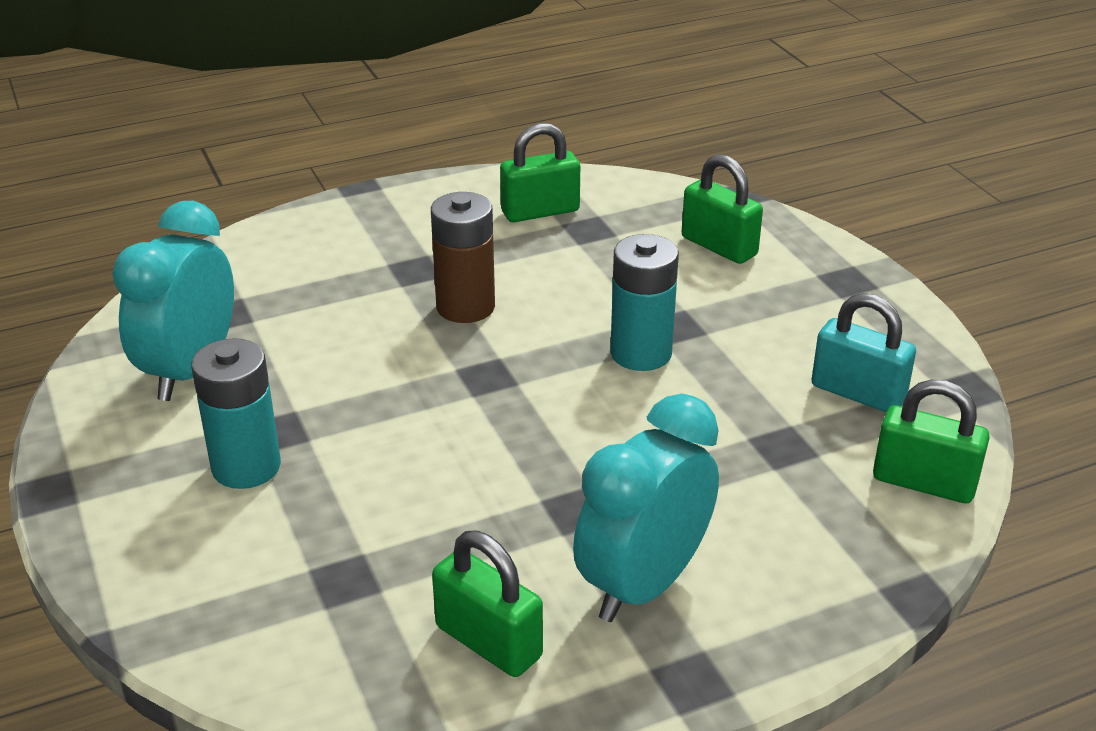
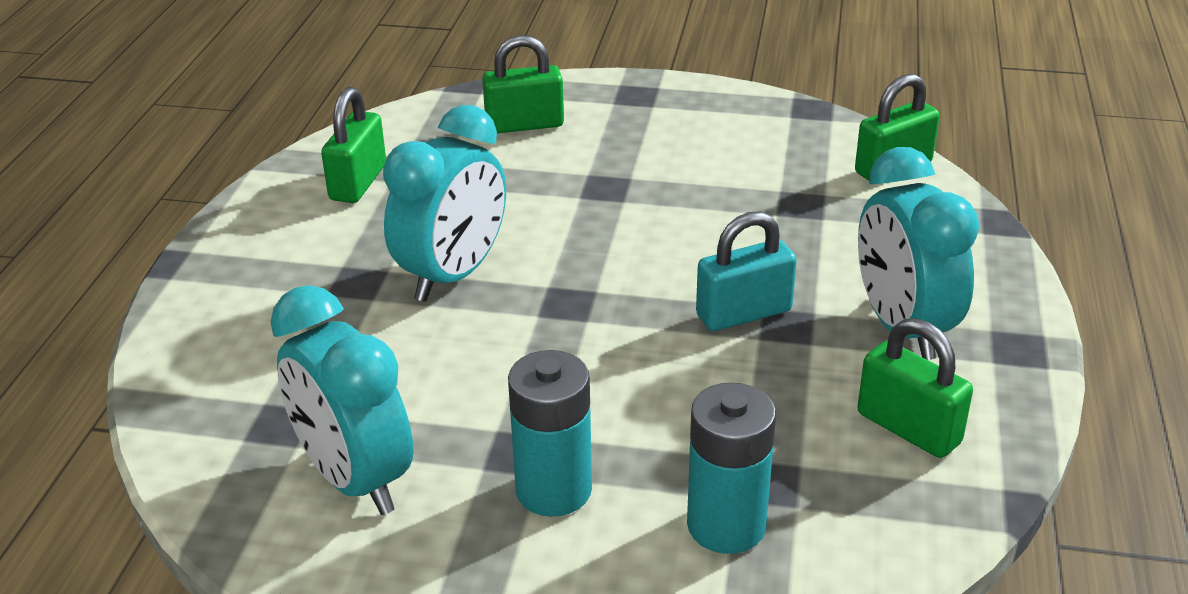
camera: 55 degrees left, 0 degrees up
(465, 307) = (453, 275): brown battery -> turquoise clock
(488, 641) = (908, 428): green padlock -> green padlock turned 60 degrees clockwise
(641, 353) = (623, 216): turquoise battery -> turquoise battery (726, 525)
(858, 393) = (773, 149): turquoise padlock -> turquoise padlock (744, 313)

